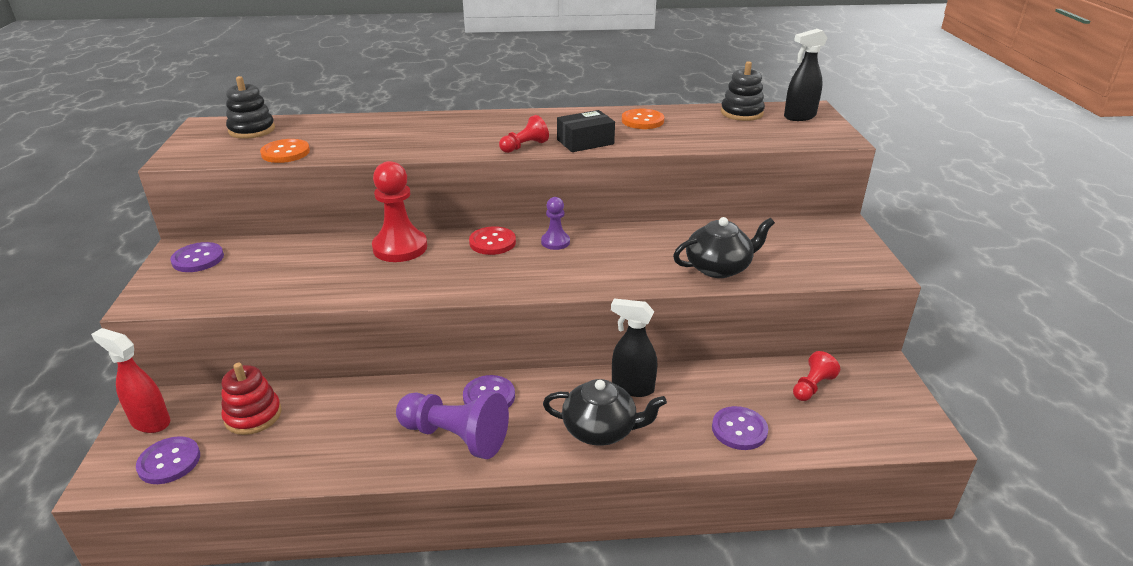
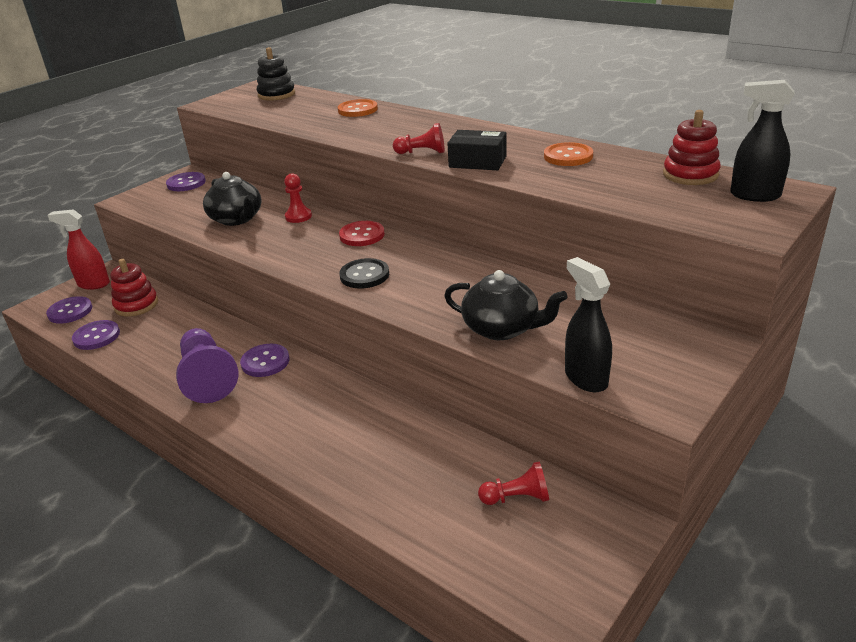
camera: 45 degrees right, 0 degrees up
(150, 422) = (93, 284): red spray bottle -> red spray bottle turned 60 degrees counterclockwise
(285, 153) = (265, 115): orange button -> orange button (357, 110)
(400, 248) = (298, 216): red pawn -> red pawn, size x0.54
(554, 272) = (364, 275): none -> black button
(555, 242) = (406, 252): purple pawn -> none
(601, 430) = (296, 427): black teapot -> black teapot (237, 219)
(632, 387) = (365, 409): black spray bottle -> black spray bottle (585, 378)
(739, 429) = (393, 492): purple button -> purple button (96, 336)
(741, 113) = (690, 174): black stacking toy -> red stacking toy

